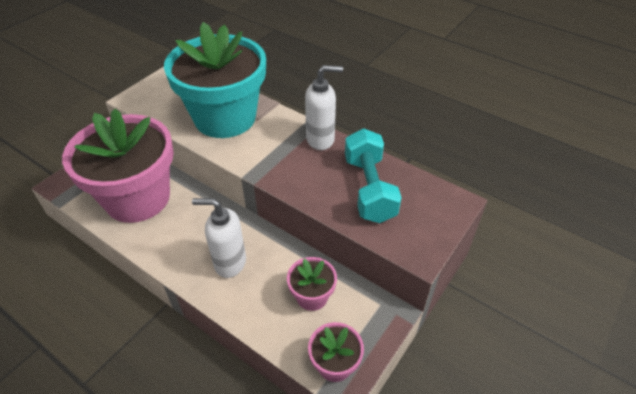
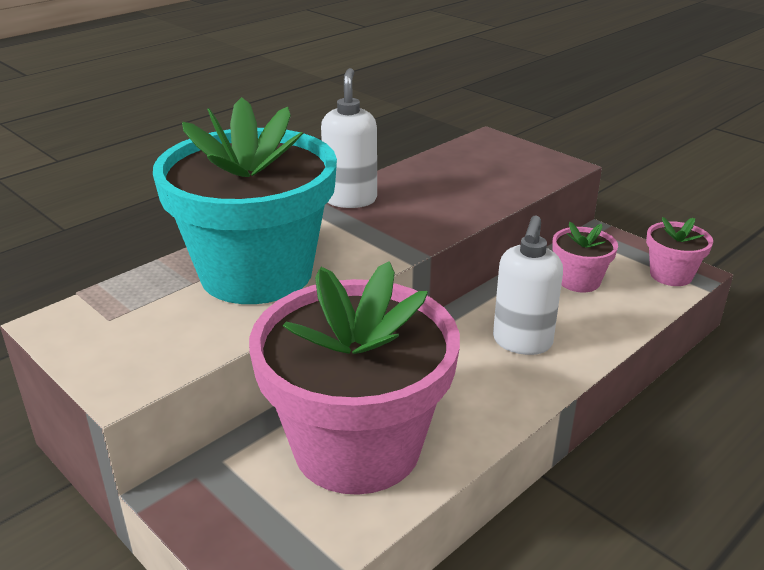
camera: 80 degrees left, 15 degrees down
(369, 189) = (458, 179): turquoise dumbbell -> none

